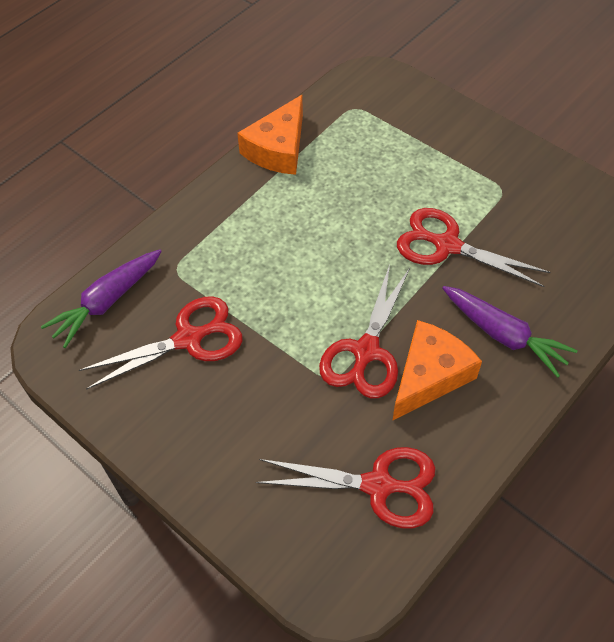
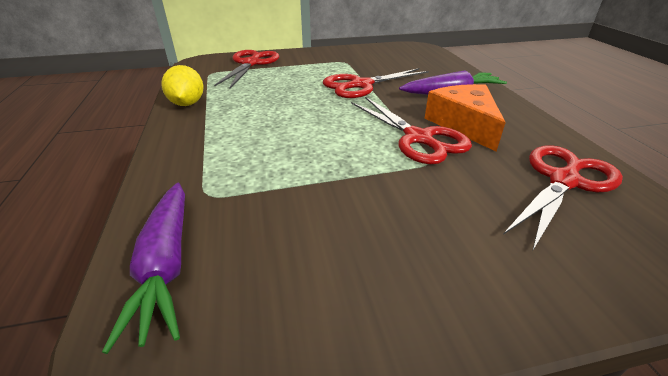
camera: 55 degrees left, 20 degrees down
(188, 339) = (299, 222): red scissors -> red scissors (251, 63)
(278, 149) = (187, 104): orange cheese -> yellow lemon

